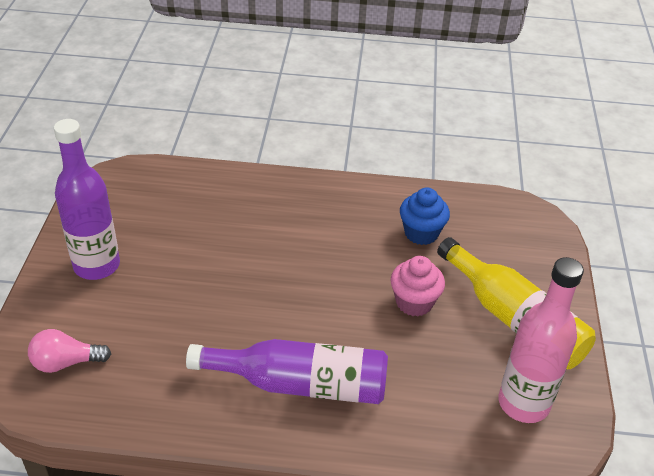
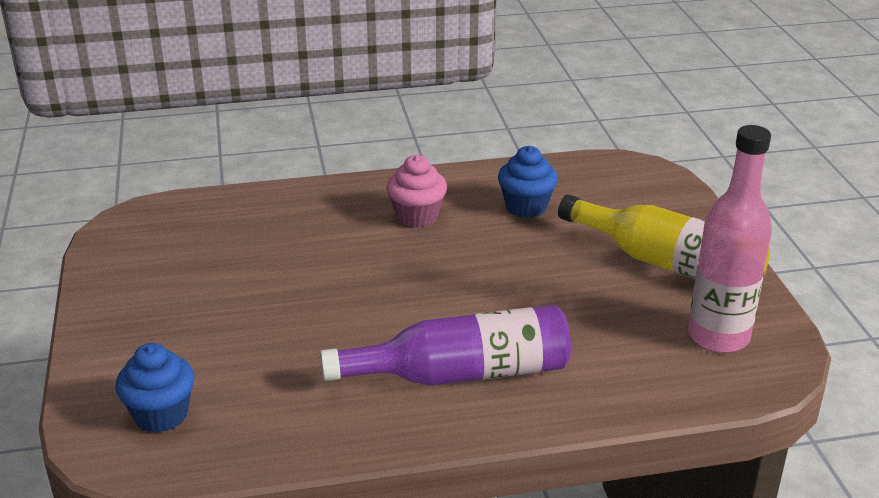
camera: 15 degrees left, 10 degrees down
(66, 362) = (161, 415): pink light bulb -> blue cupcake
(97, 265) = (151, 311): purple bottle -> none
(414, 302) = (551, 271): pink cupcake -> pink cupcake (417, 216)

